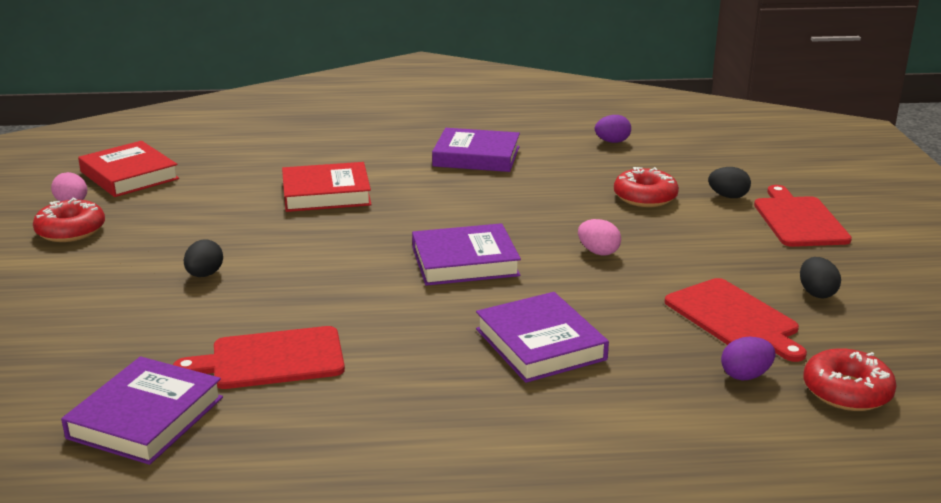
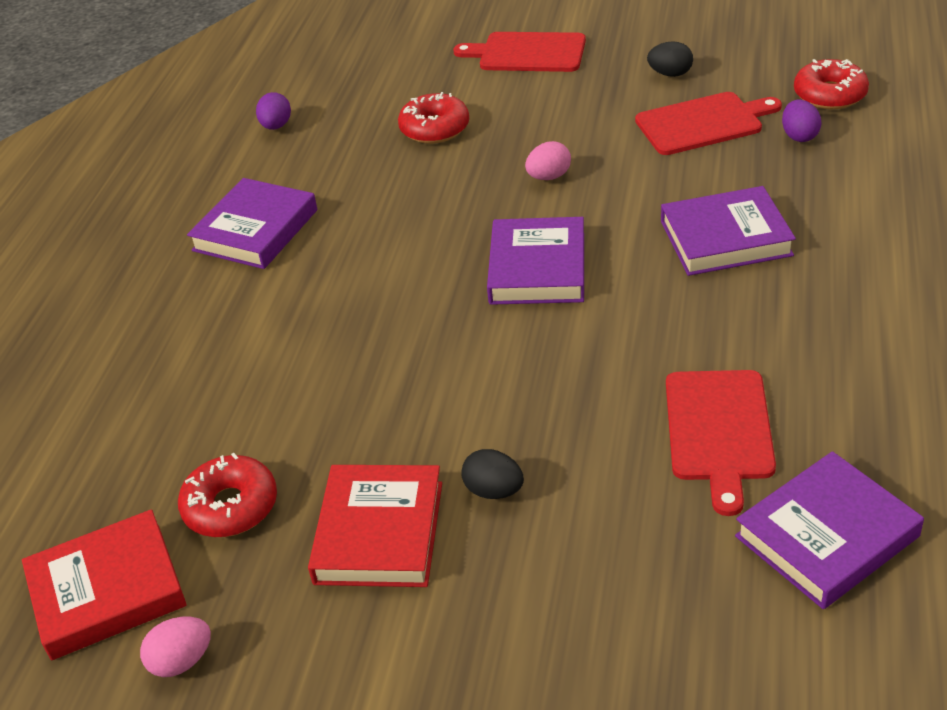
camera: 70 degrees left, 15 degrees up
(71, 231) = (289, 654): red donut -> red donut (231, 506)
(146, 417) = (827, 536): purple book -> purple book turned 75 degrees counterclockwise
(326, 193) = (298, 369): red book -> red book (379, 532)
(728, 196) = (458, 80): black egg -> none

